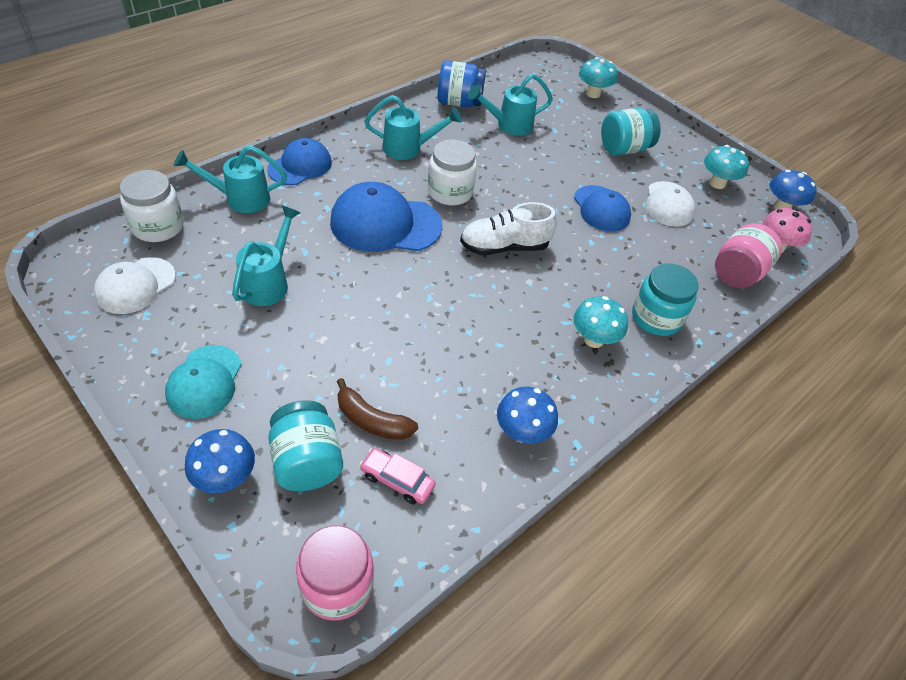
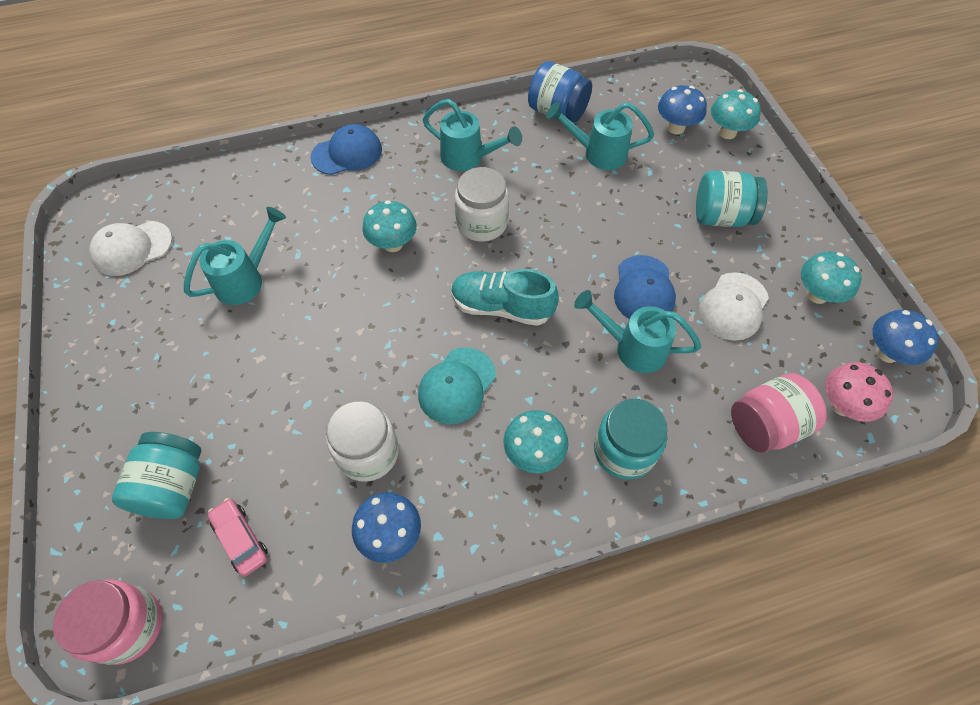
camera: 30 degrees right, 10 degrees up
(158, 227) = (183, 190): white jar -> white jar (368, 453)
(204, 382) = (134, 369): turquoise cap -> turquoise cap (457, 385)
(225, 478) = (98, 475): blue mushroom -> blue mushroom (676, 128)
(239, 198) = (270, 177): turquoise watering can -> turquoise watering can (632, 347)
(372, 420) = (254, 464): brown banana -> none
(385, 224) = (393, 244): blue cap -> turquoise mushroom
(504, 247) = (502, 307): white shoe -> turquoise shoe

